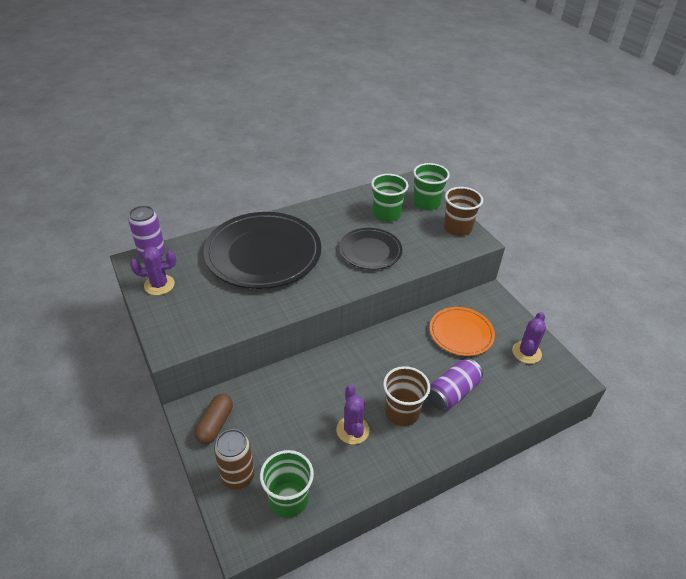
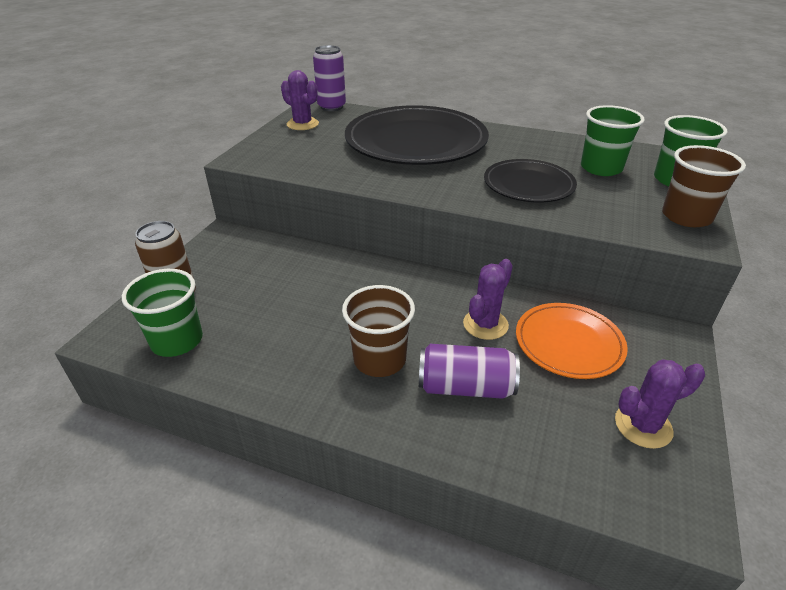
camera: 50 degrees right, 5 degrees down
(215, 424) = (223, 252): brown capsule -> none
(352, 430) = (310, 336): purple cactus -> purple cactus (485, 324)

